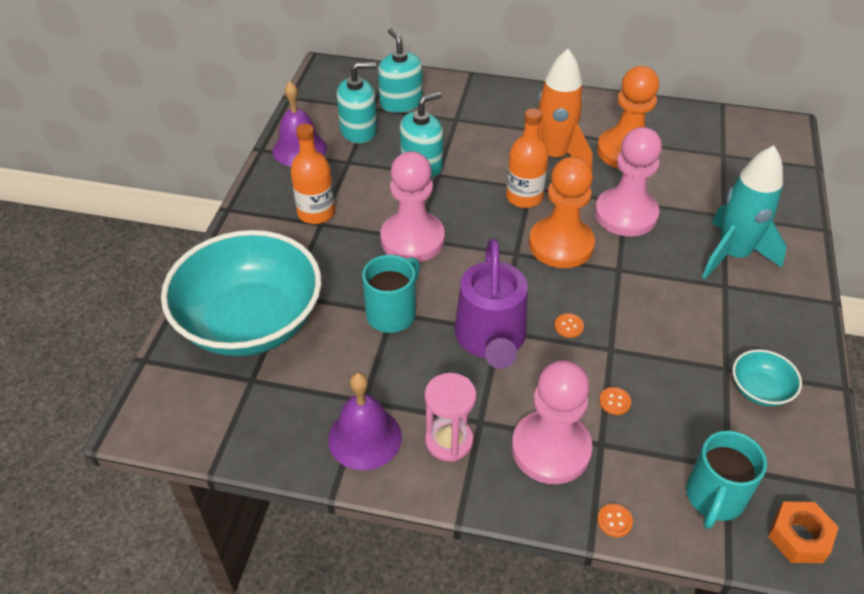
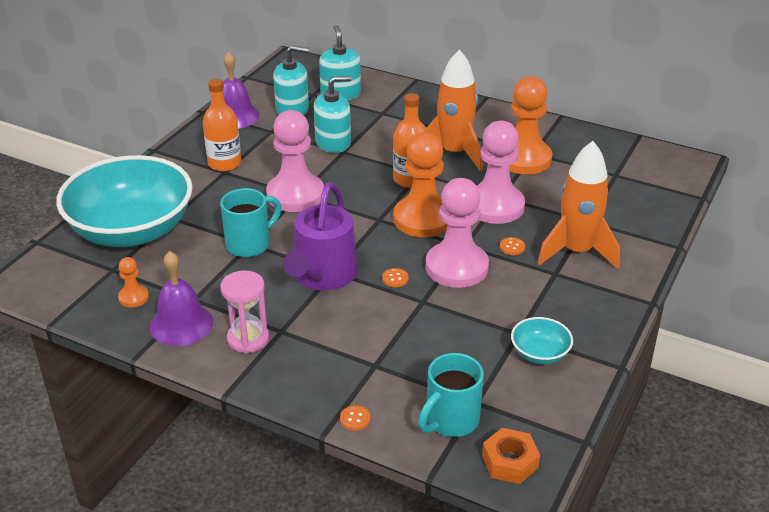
camera: 15 degrees right, 10 degrees down
(293, 413) = (133, 297): none -> orange pawn
(551, 449) = (330, 360): pink pawn -> pink pawn (456, 267)
(614, 402) = (404, 338): orange button -> orange button (512, 247)
(732, 255) = (576, 252): turquoise rocket -> orange rocket

